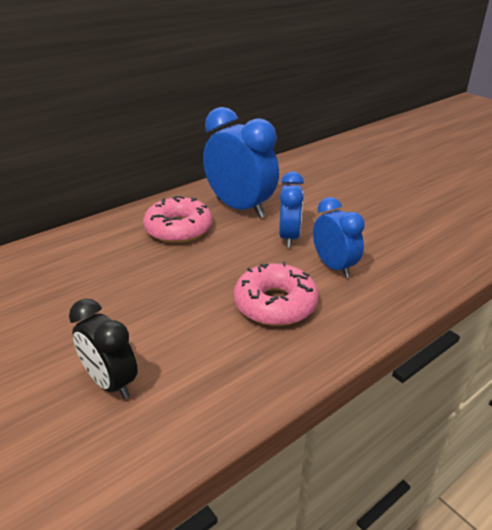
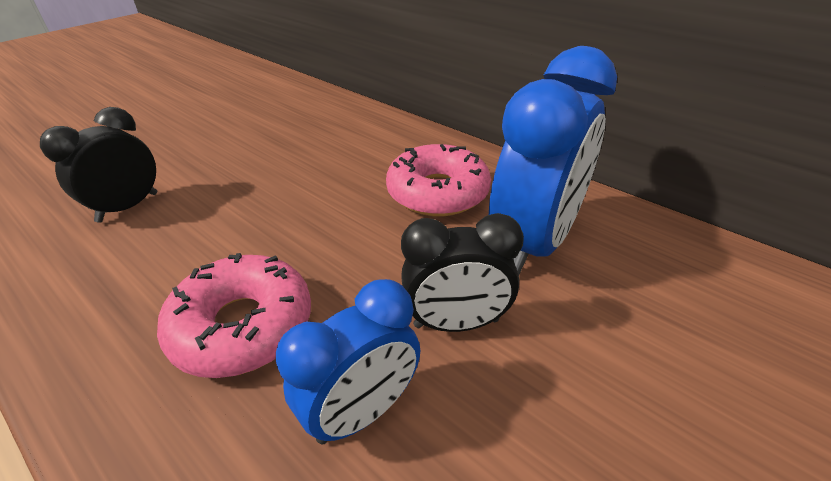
camera: 80 degrees right, 5 degrees up
(289, 237) = (456, 323): blue clock -> black clock

